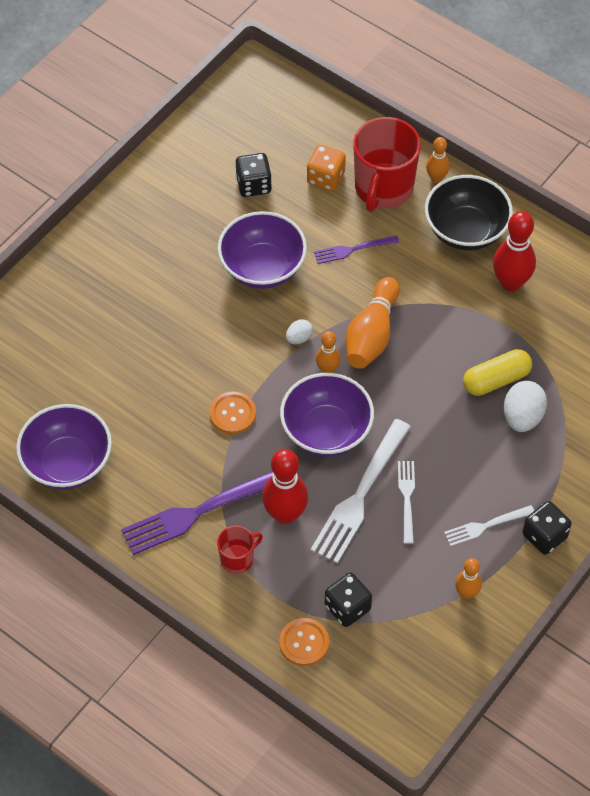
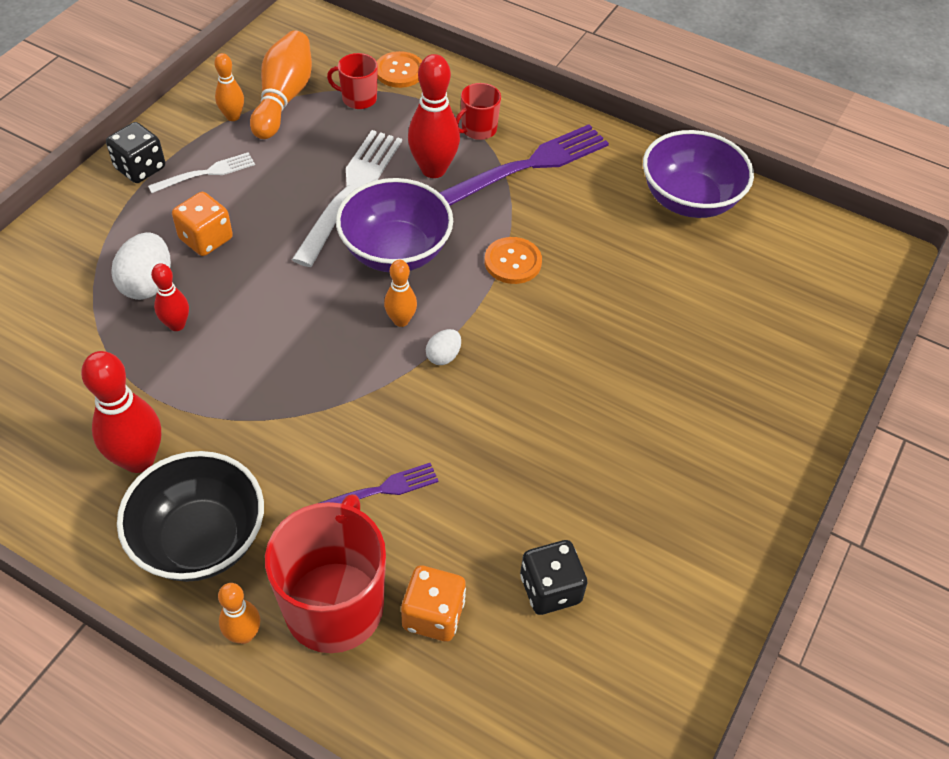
camera: 170 degrees right, 5 degrees down
(262, 268) = (510, 450): purple bowl -> none
(347, 607) = (358, 99): black dice -> red mug
(372, 334) = (344, 369): orange bowling pin -> orange bowling pin (283, 98)
(407, 498) = (296, 192): white fork -> none
(480, 456) = (206, 239): none -> orange dice
(496, 380) = (177, 325): yellow capsule -> red bowling pin

